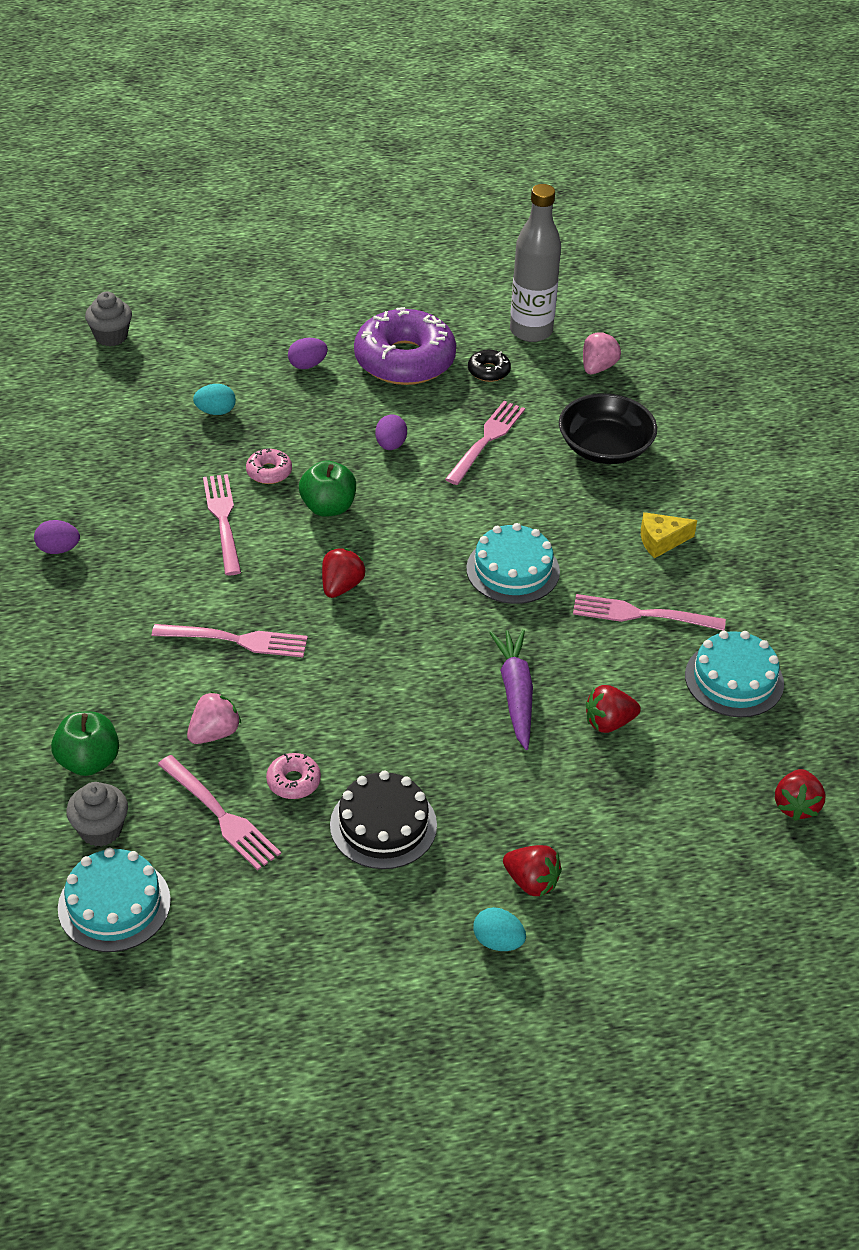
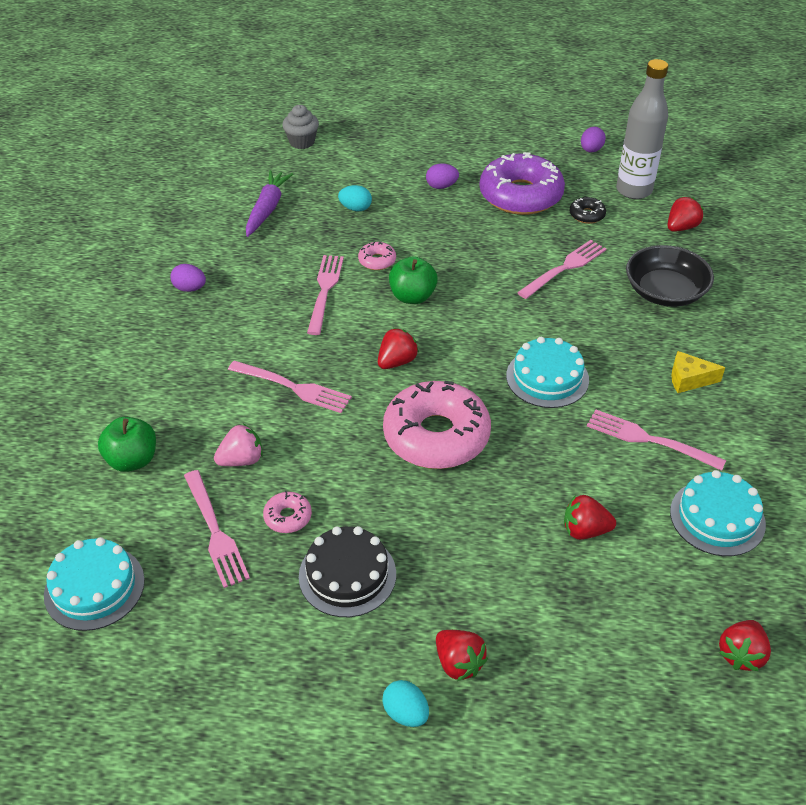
camera: 20 degrees right, 0 degrees up
(101, 830) = (114, 520): grey cupcake -> none
(390, 445) = (483, 258): purple egg -> purple egg (591, 150)
(418, 659) = (436, 436): none -> pink donut
(515, 693) = (510, 484): purple carrot -> purple carrot (267, 209)
(598, 367) = (681, 227): pink strawberry -> red strawberry

